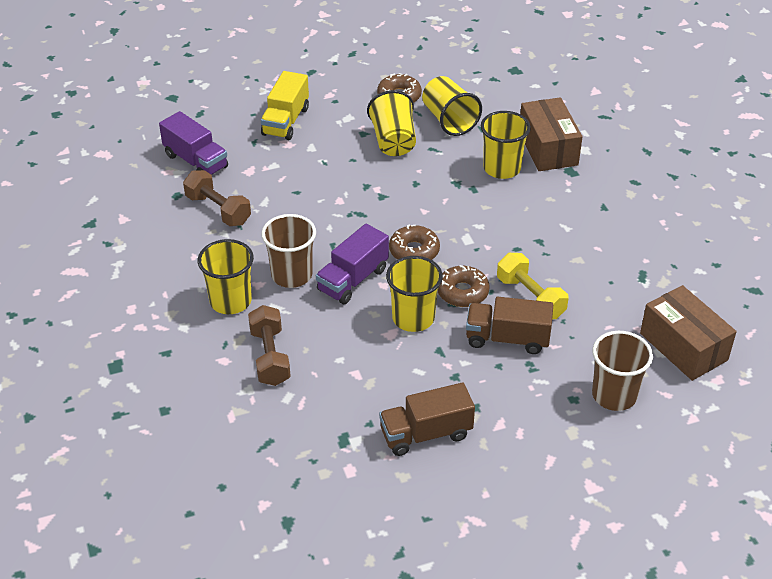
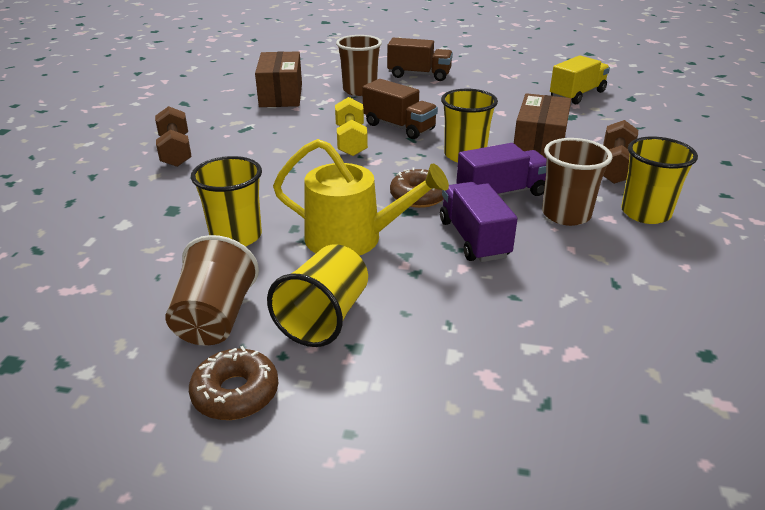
camera: 150 degrees left, 10 degrees down
(196, 161) = (667, 405): purple truck -> purple truck (474, 239)
(218, 210) = (640, 310): brown dumbbell -> brown dumbbell (175, 151)
(286, 121) = (468, 424): yellow truck -> yellow truck (577, 95)
(426, 195) = (353, 238): none -> yellow watering can
(426, 434) = (508, 105): brown truck -> brown truck (419, 75)
(449, 120) = (215, 318): yellow cup -> brown cup
(462, 292) = (404, 158): brown donut -> none
(548, 148) = (156, 239): brown box -> brown box (539, 146)

